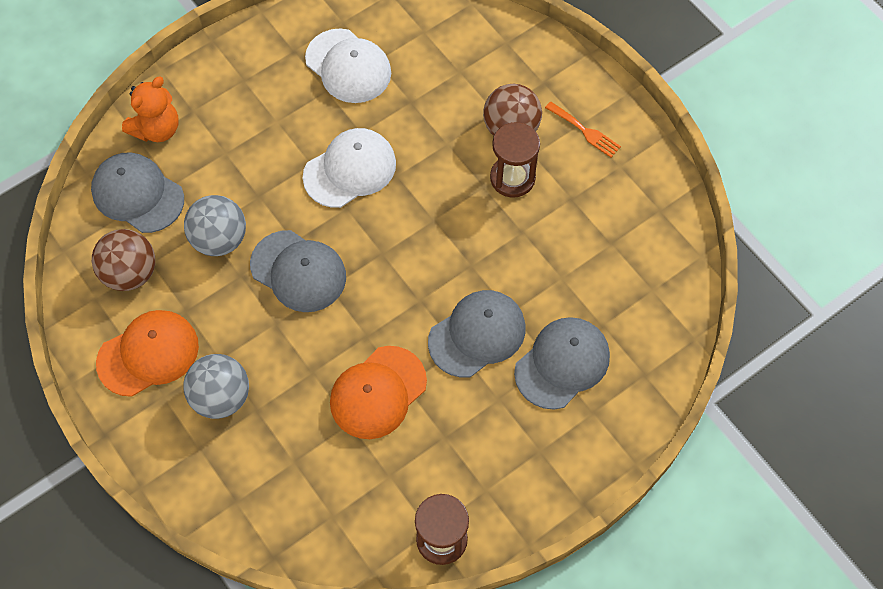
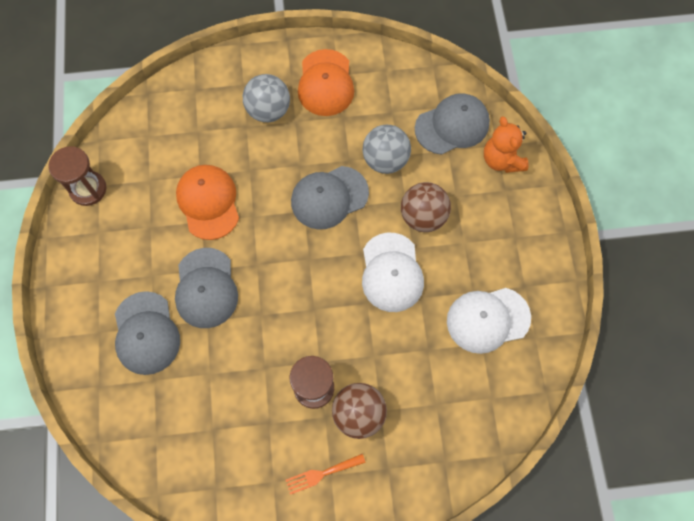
camera: 120 degrees right, 5 degrees up
(130, 273) = (392, 96): brown ball -> brown ball (423, 217)

